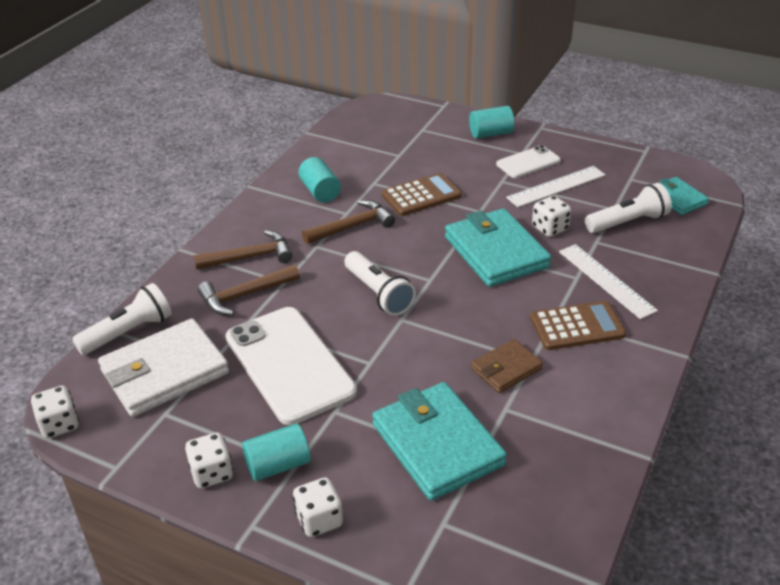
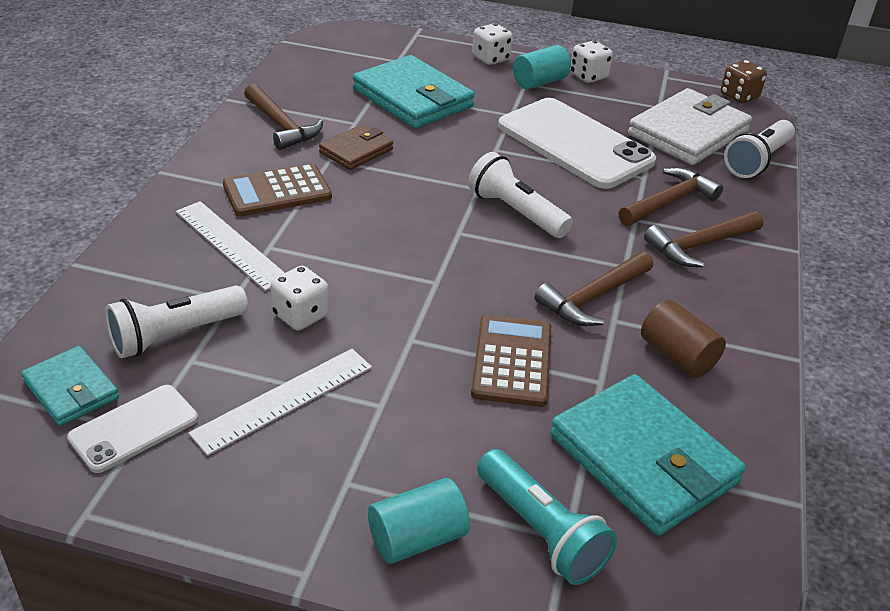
camera: 165 degrees right, 0 degrees up
(59, 424) = (739, 96): white dice -> brown dice
(320, 192) = (677, 356): turquoise cylinder -> brown cylinder
(421, 195) = (512, 361): brown calculator -> brown calculator turned 135 degrees clockwise
(433, 132) = (541, 531): none -> turquoise flashlight
(496, 252) = (379, 273): turquoise wallet -> turquoise wallet (643, 459)
(528, 162) = (334, 456): white phone -> white phone (134, 428)
(582, 409) = (281, 125): none -> brown hammer

